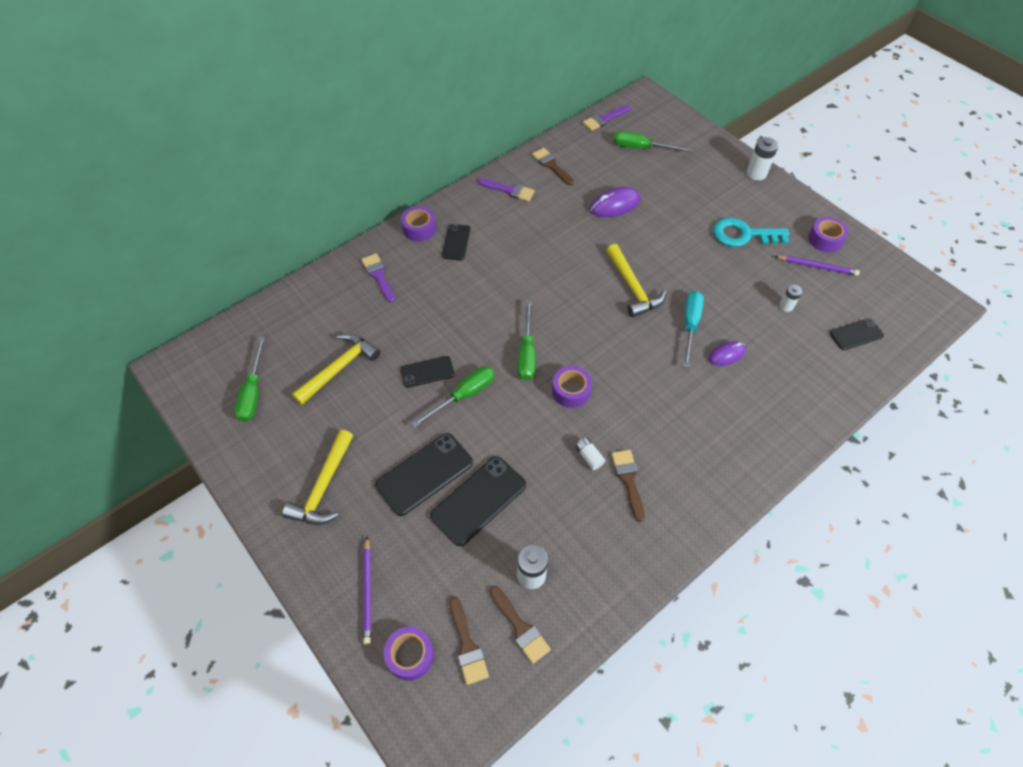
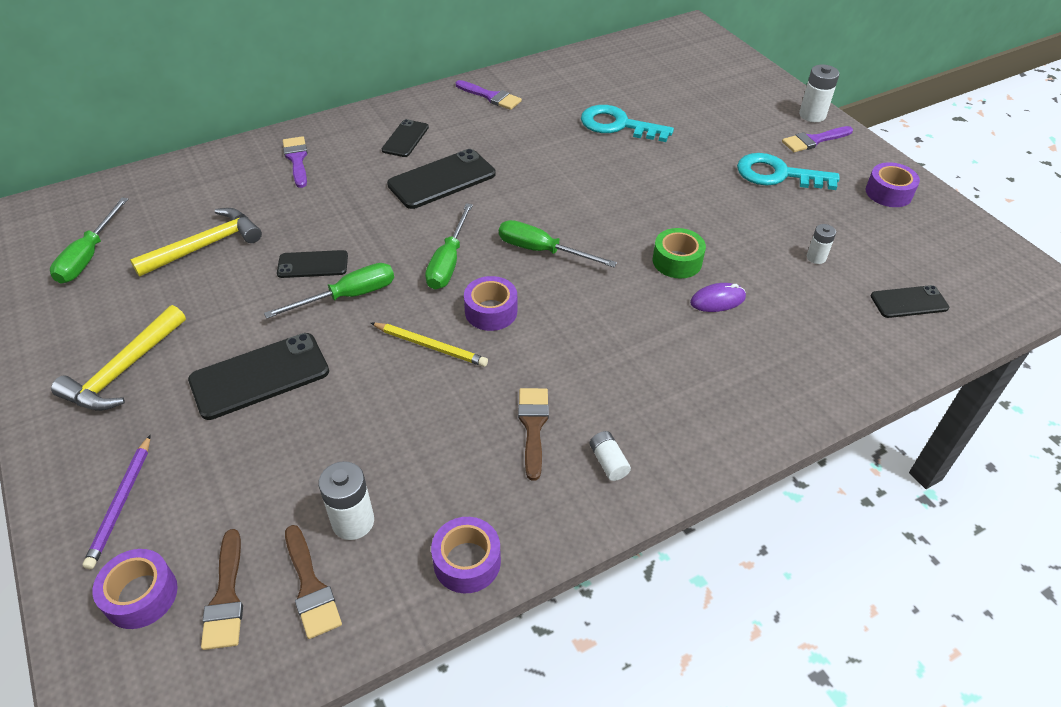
camera: 10 degrees right, 10 degrees down
(419, 229) = (366, 120): purple tape -> purple tape (467, 562)
(478, 500) = (318, 417): black phone -> black phone (442, 179)
(537, 428) = (430, 346): none -> yellow pencil
(551, 165) = (552, 79): brown brush -> none
(589, 456) = (488, 390): white battery -> white battery (608, 462)
(604, 119) = (633, 43): purple brush -> purple brush (814, 140)
(615, 205) = (618, 125): purple mouse -> turquoise key
(632, 287) = (612, 211): yellow hammer -> none
(641, 148) = (670, 75): green screwdriver -> green screwdriver (542, 251)
(690, 325) = (677, 261): turquoise screwdriver -> green tape
(817, 267) = (870, 220): purple pencil -> none

